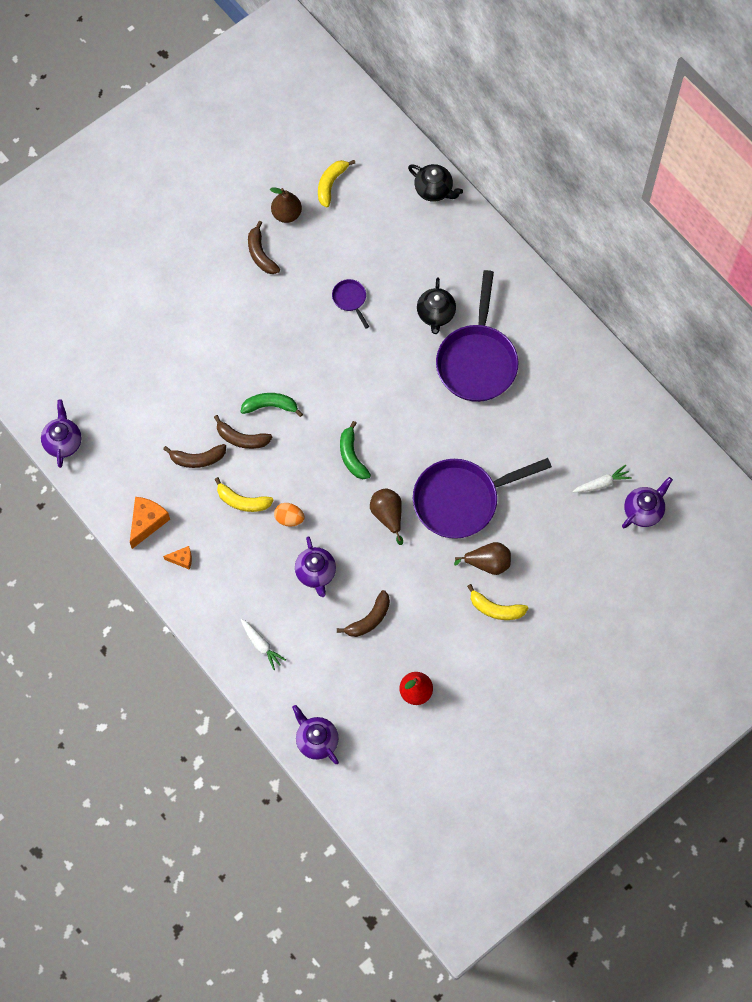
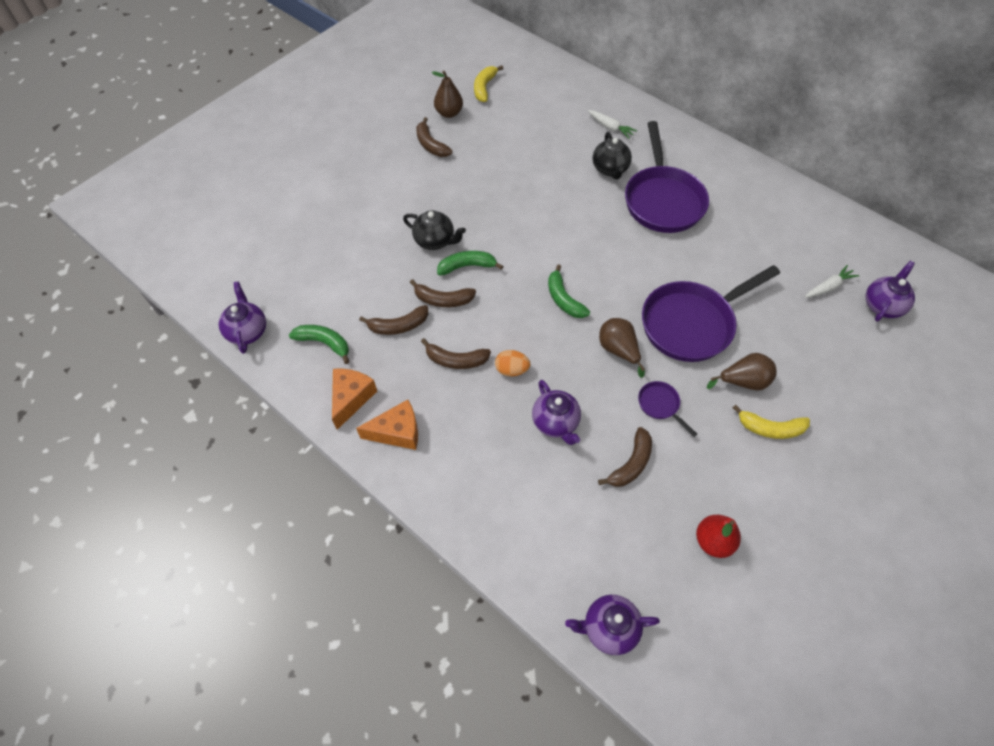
camera: 10 degrees left, 10 degrees down
(129, 465) = (324, 343): none -> green banana
(182, 559) = (397, 432): orange cheese -> orange cheese, size x1.78
(242, 501) = (456, 360): yellow banana -> brown banana
(261, 645) = (510, 516): white carrot -> white carrot (610, 128)
(316, 740) = (609, 628): purple teapot -> purple teapot turned 45 degrees counterclockwise
(350, 299) = (525, 168): purple pan -> purple pan (660, 405)
(434, 190) = (578, 81): black teapot -> black teapot (435, 241)

